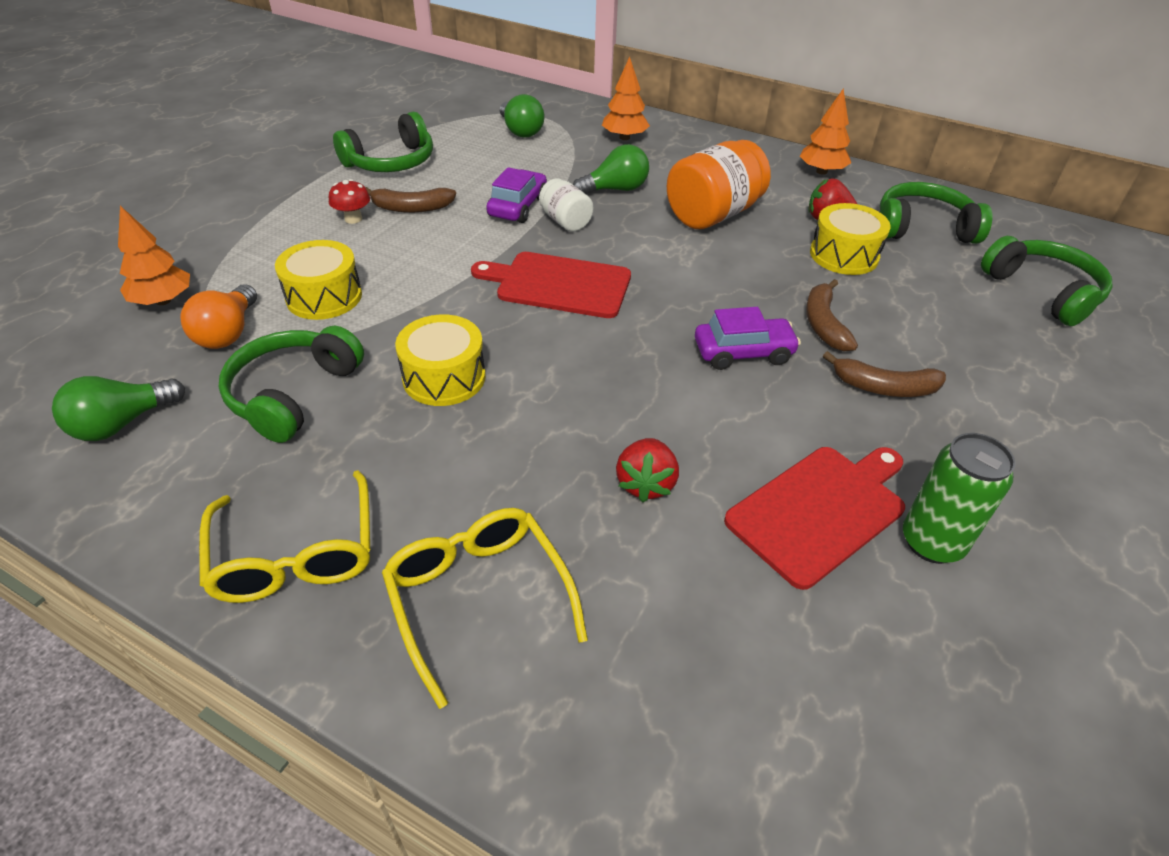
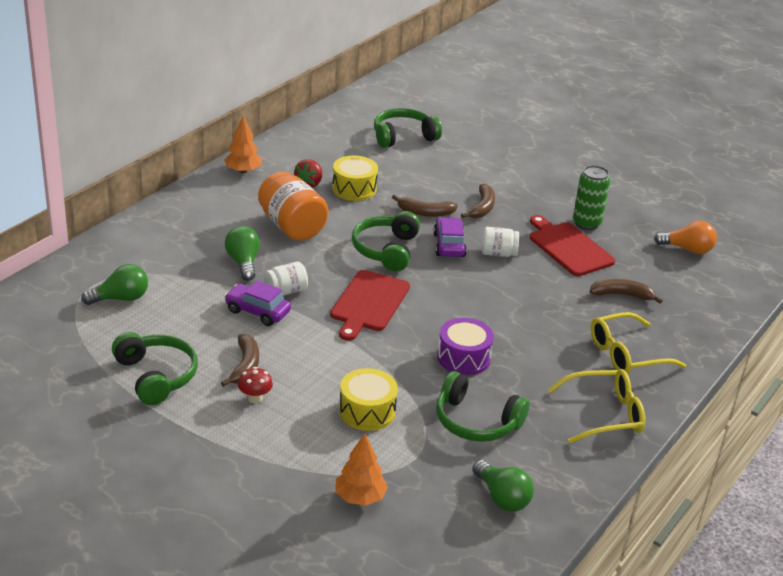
camera: 85 degrees left, 10 degrees down
(228, 333) = (406, 457): orange light bulb -> orange light bulb (687, 249)
(444, 377) = (463, 358): yellow drum -> purple drum
(624, 137) = (155, 246): orange tree -> none
(646, 484) = (552, 295): red strawberry -> none
(684, 599) = (622, 295): none -> brown banana
(748, 410) = (498, 253): none -> white jar
(922, 228) = (328, 153): green headphones -> green headphones (386, 250)

